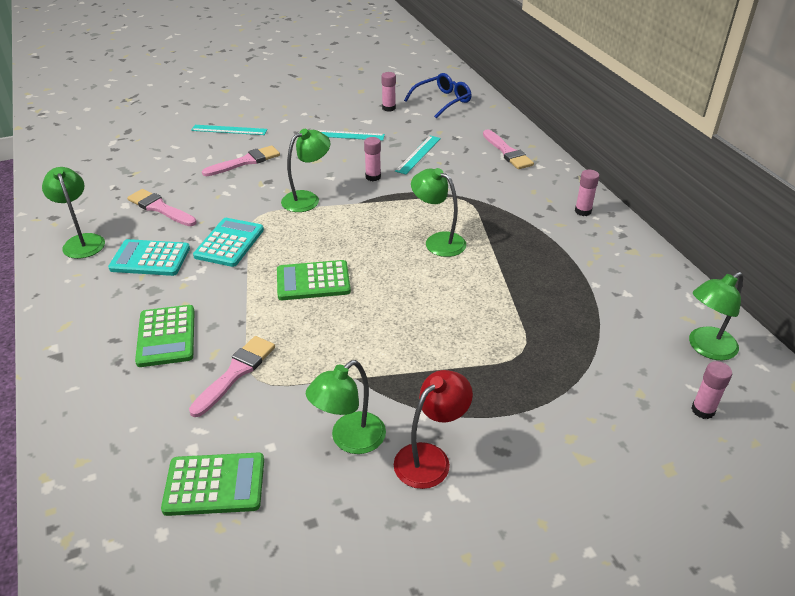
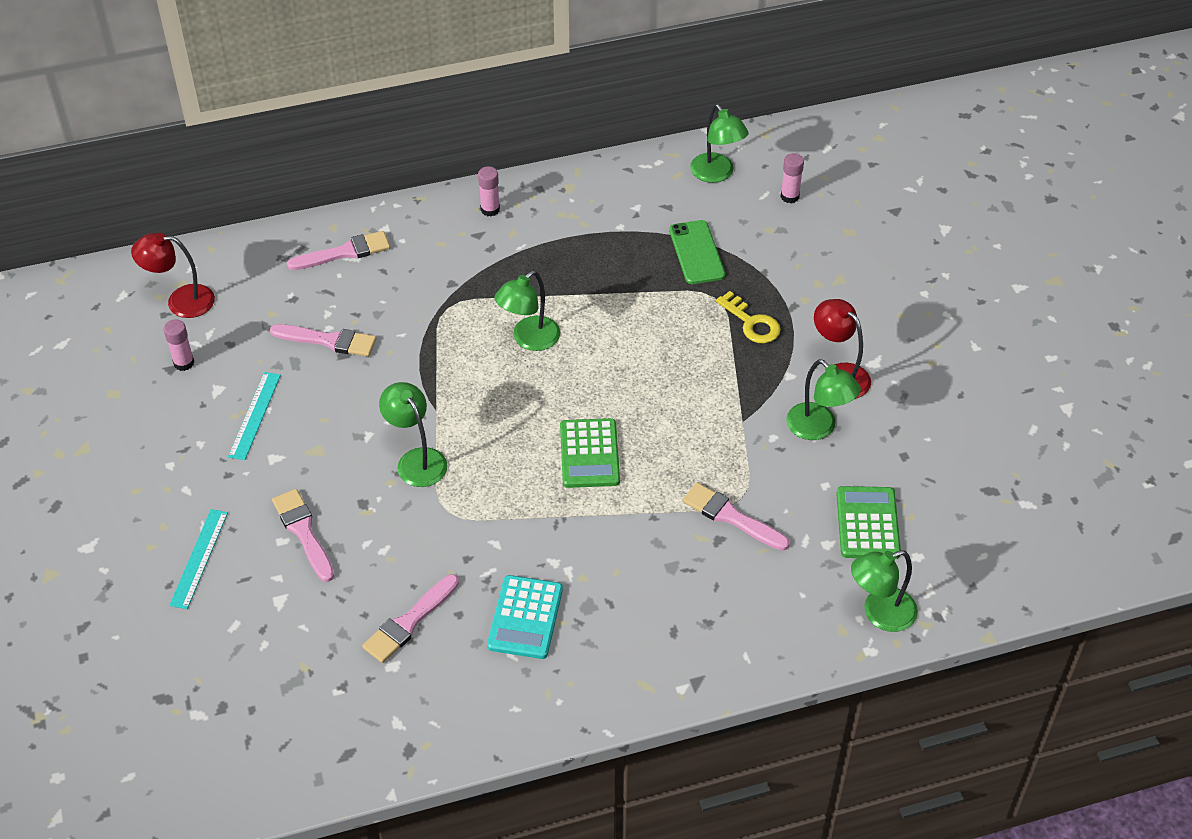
camera: 85 degrees left, 10 degrees up
(82, 241) = (475, 701): green lamp -> green lamp (879, 614)
(166, 336) = (671, 583): green calculator -> none
(229, 243) = (503, 537): turquoise calculator -> none
(373, 177) = (376, 391): pink glue stick -> none
(418, 154) = (329, 340): turquoise ruler -> pink brush
(442, 101) = (180, 301): blue glasses -> red lamp
(492, 382) = (752, 323): none -> yellow key
(580, 337) = (696, 252): none -> green phone

